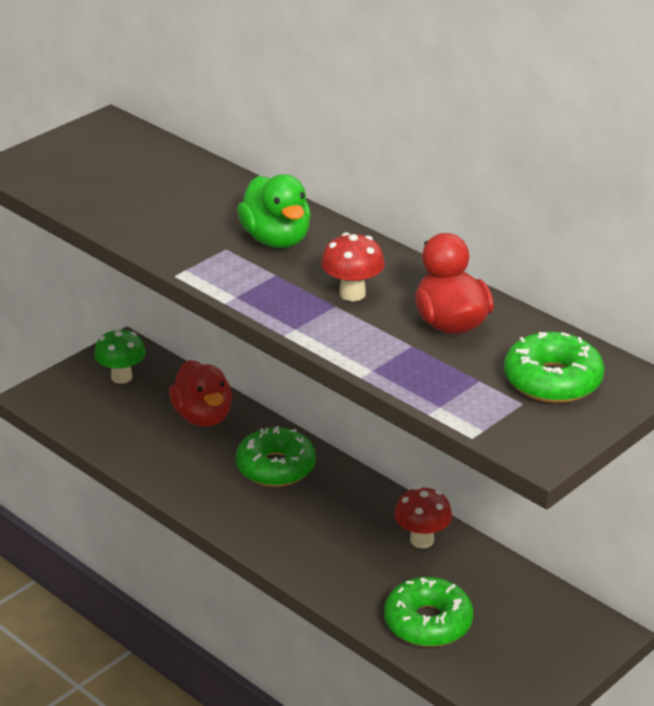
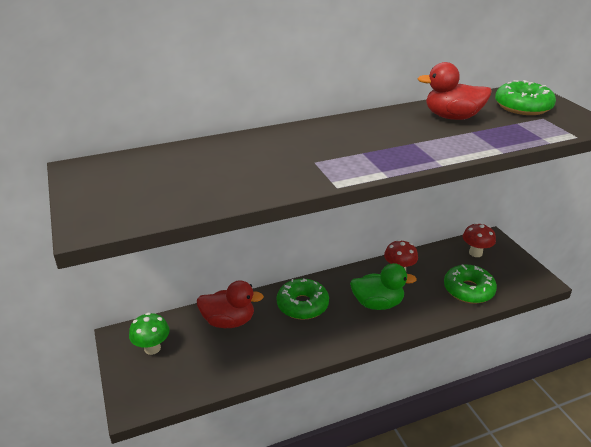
camera: 65 degrees left, 0 degrees up
(276, 239) = (317, 143): green duck -> green duck (377, 303)
(352, 294) = (403, 135): red mushroom -> red mushroom (475, 253)

